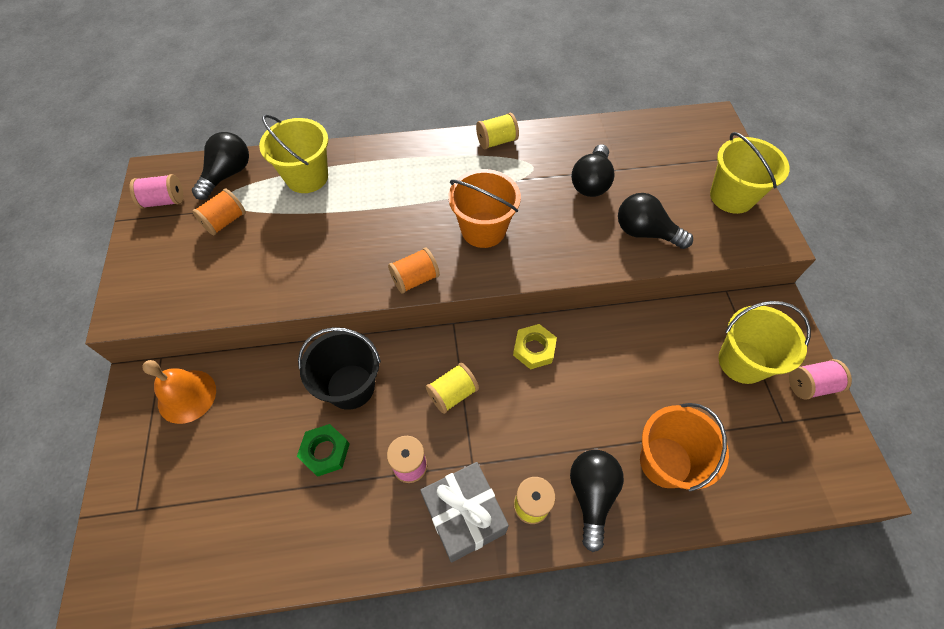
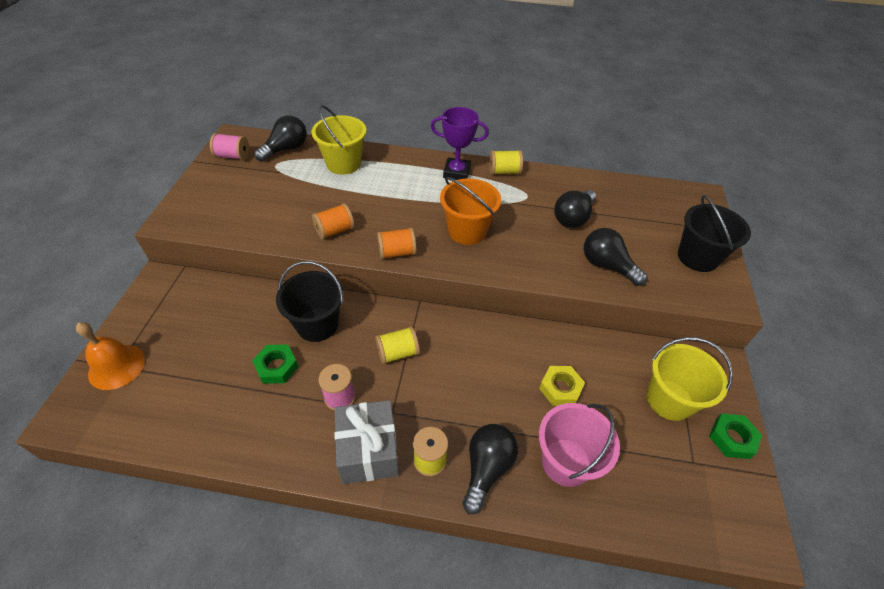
camera: 15 degrees right, 10 degrees down
(187, 396) = (191, 297): orange bell -> orange bell (116, 366)
(225, 221) = (270, 179): orange spool -> orange spool (335, 231)
(444, 156) = (456, 172): none -> purple trophy
(534, 349) = (480, 338): yellow nut -> yellow nut (560, 388)
(665, 462) = (566, 462): orange bucket -> pink bucket
(731, 197) = (697, 257): yellow bucket -> black bucket
(810, 385) = (732, 438): pink spool -> green nut

